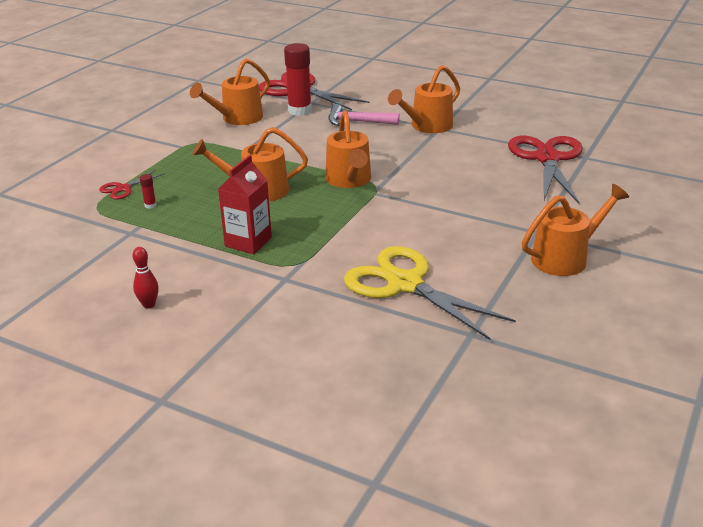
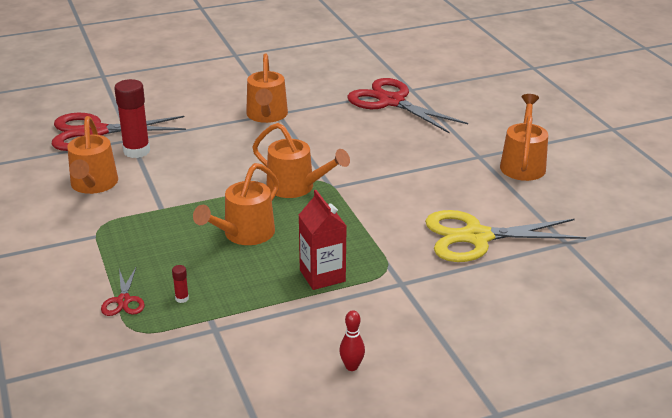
camera: 50 degrees left, 0 degrees up
(357, 122) = (206, 137): pink hammer -> none

